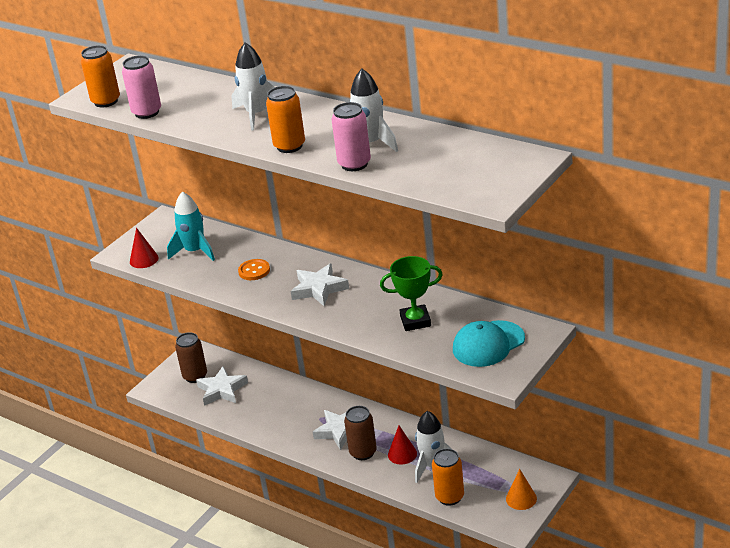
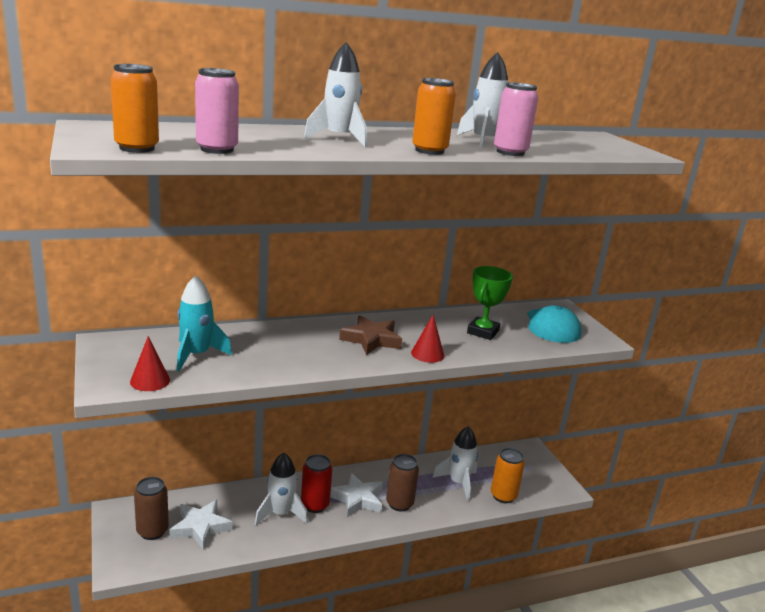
camera: 60 degrees left, 10 degrees down
(254, 271) = (288, 348): orange button -> none
(278, 410) = (280, 513): none -> white rocket
(307, 417) = (315, 505): none -> red can
(319, 289) = (371, 339): white star -> brown star
(402, 454) = (427, 488): red cone -> red cone (427, 354)
(521, 498) = (540, 470): orange cone -> none

